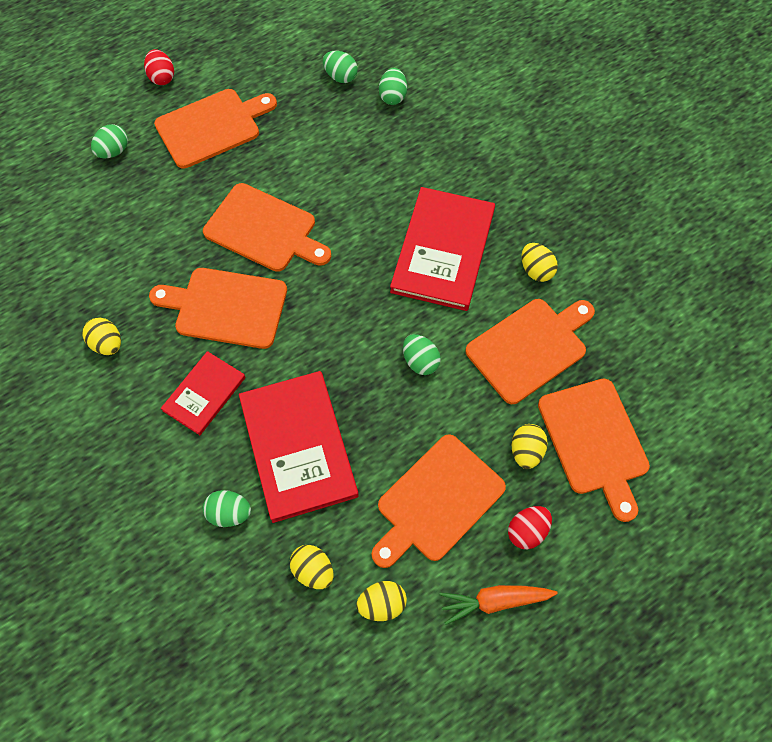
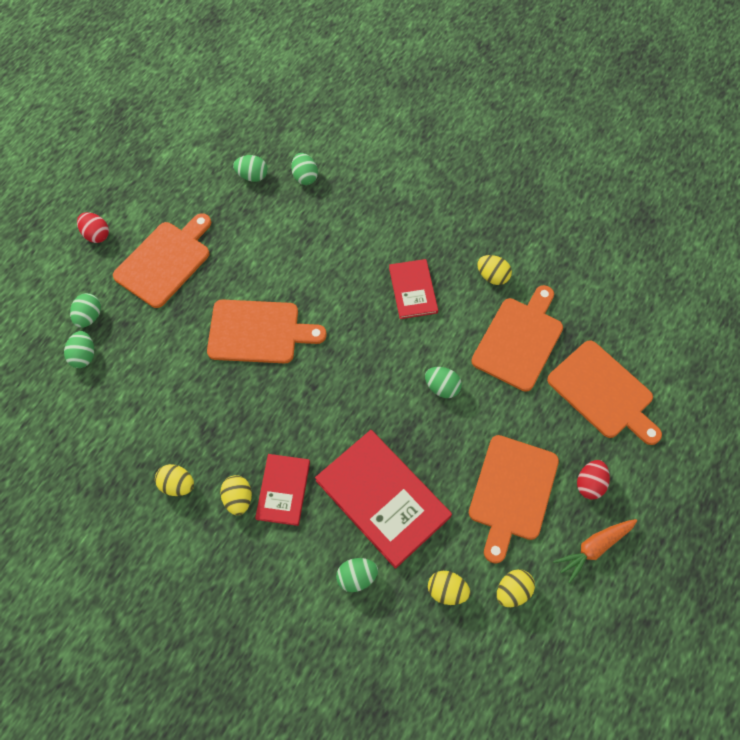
camera: 25 degrees left, 0 degrees up
(89, 186) = (84, 356): none -> green egg
(226, 307) = (262, 411): orange cutting board -> none
(443, 251) = (413, 290): red book -> red book, size x0.57
(526, 451) = (558, 423): yellow egg -> yellow egg (238, 499)

